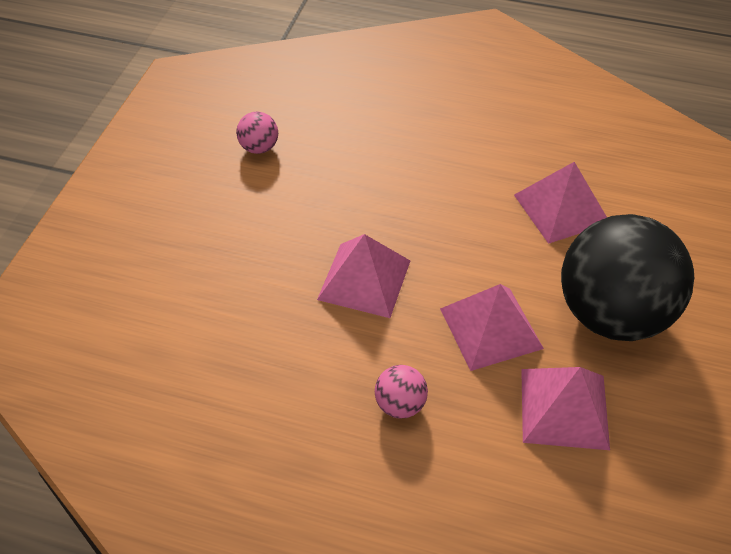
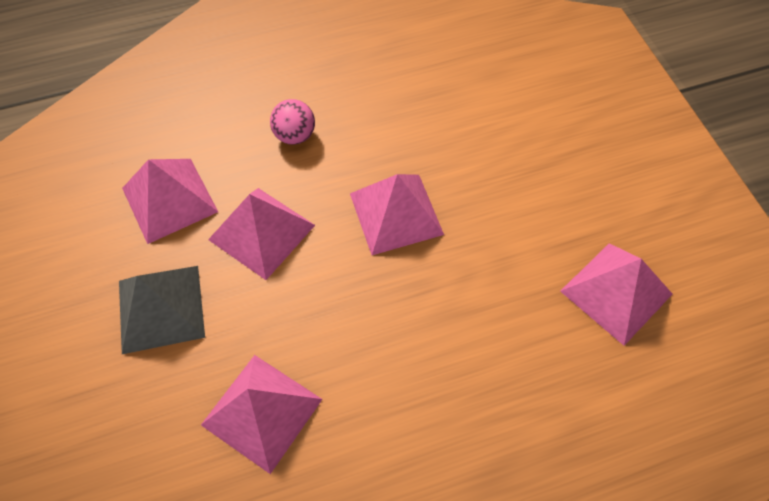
camera: 145 degrees right, 10 degrees up
(259, 148) = (616, 292): pink ball -> pink pyramid
(611, 314) = (160, 308): black ball -> grey pyramid

